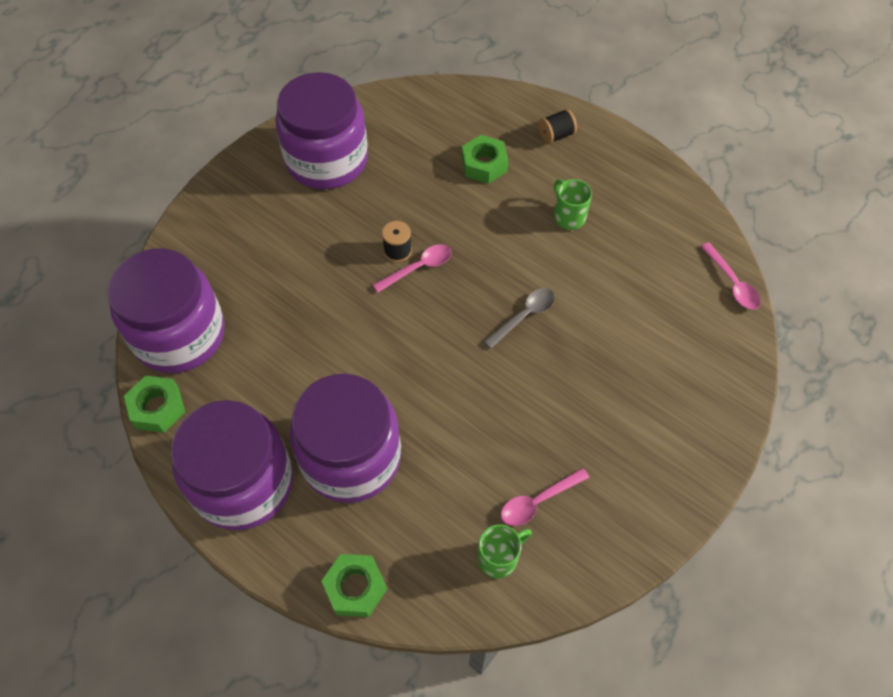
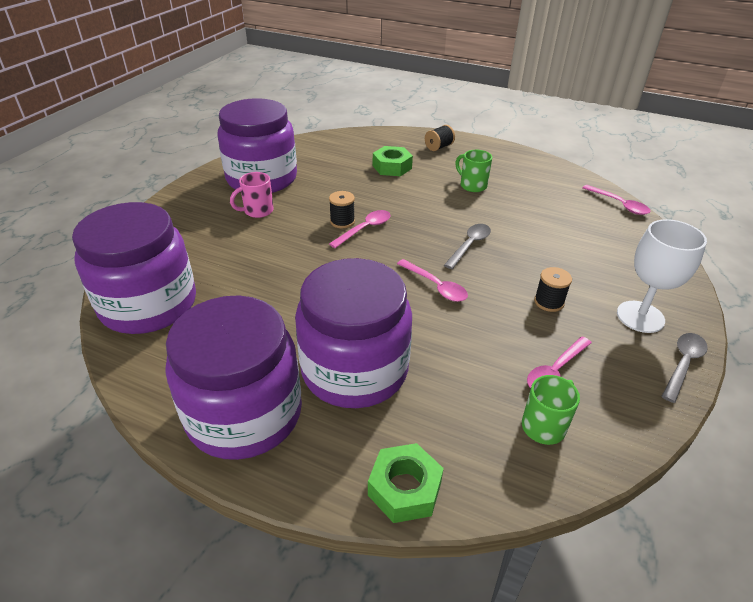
camera: 15 degrees left, 20 degrees down
(157, 408) = (133, 365): green nut -> none
(310, 216) = (257, 211): none -> pink mug
(465, 368) = (436, 286): none -> pink spoon
(573, 415) = (549, 302): none -> black spool
(659, 455) = (640, 317): none -> white goblet
(668, 522) = (683, 364): none -> grey spoon

